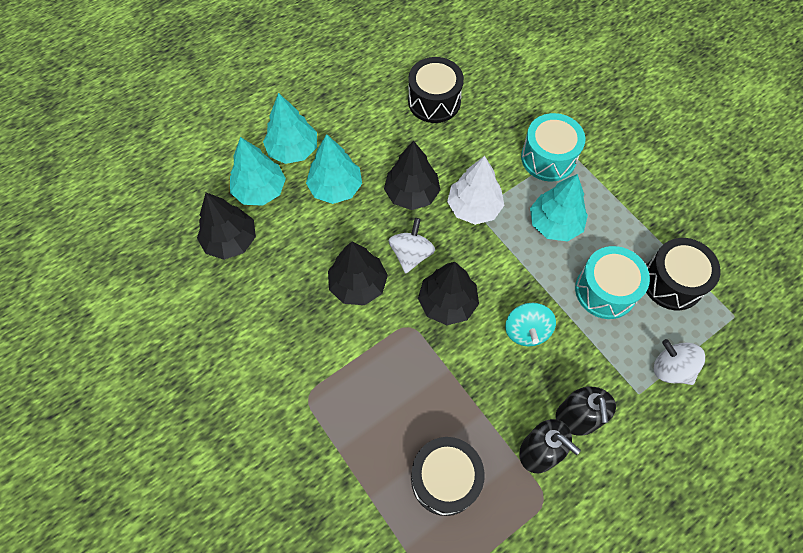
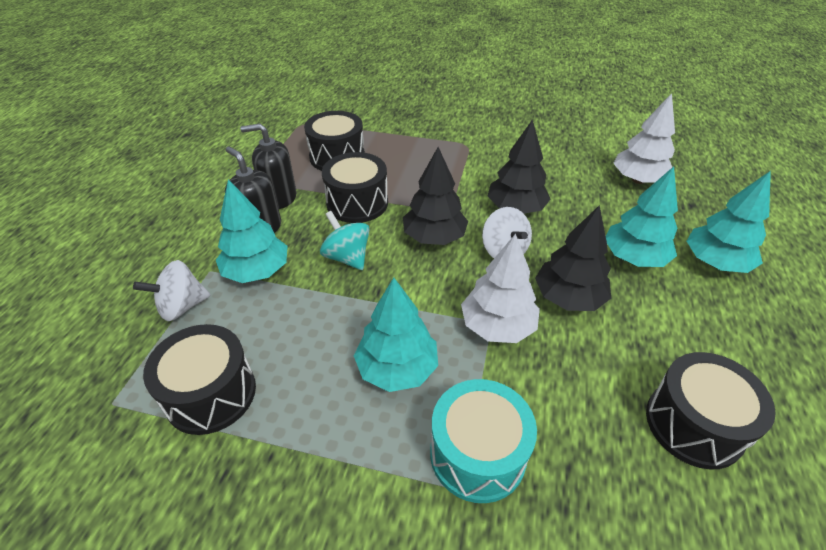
camera: 140 degrees right, 20 degrees down
(230, 240) = (638, 180): black tree -> white tree
(260, 190) = (679, 218): turquoise tree -> turquoise tree (257, 271)
(476, 389) = (357, 203): none -> black drum
(605, 290) = (290, 335): turquoise drum -> none
(671, 369) = (182, 306): white spinning top -> white spinning top turned 150 degrees clockwise

